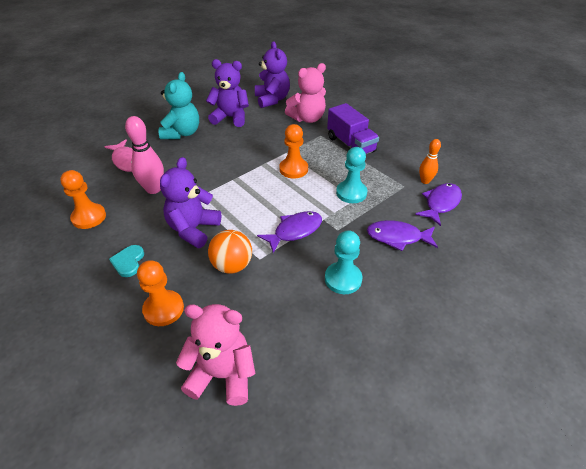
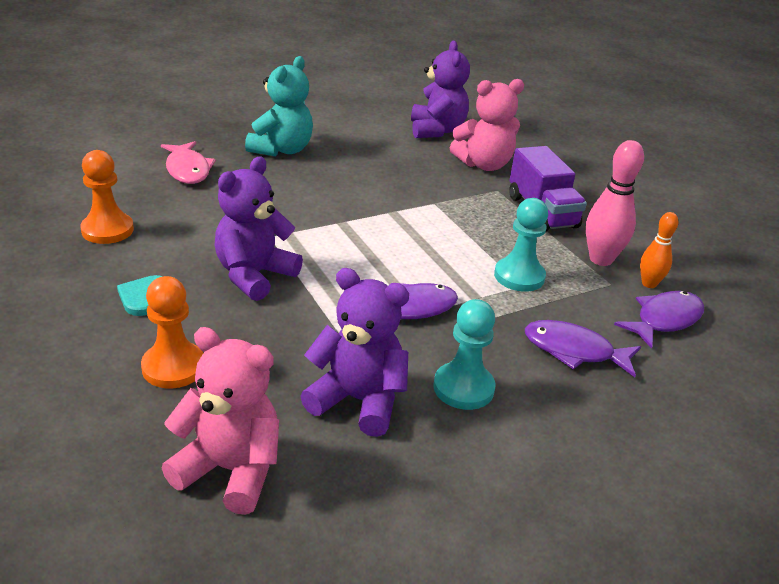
camera: 10 degrees right, 10 degrees down
(153, 189) = (213, 213): pink bowling pin -> pink bowling pin (601, 259)
(230, 118) = (363, 143): purple teddy bear -> purple teddy bear (358, 400)
(232, 265) = (296, 333): orange ball -> none
(293, 169) = (437, 227): orange pawn -> none

